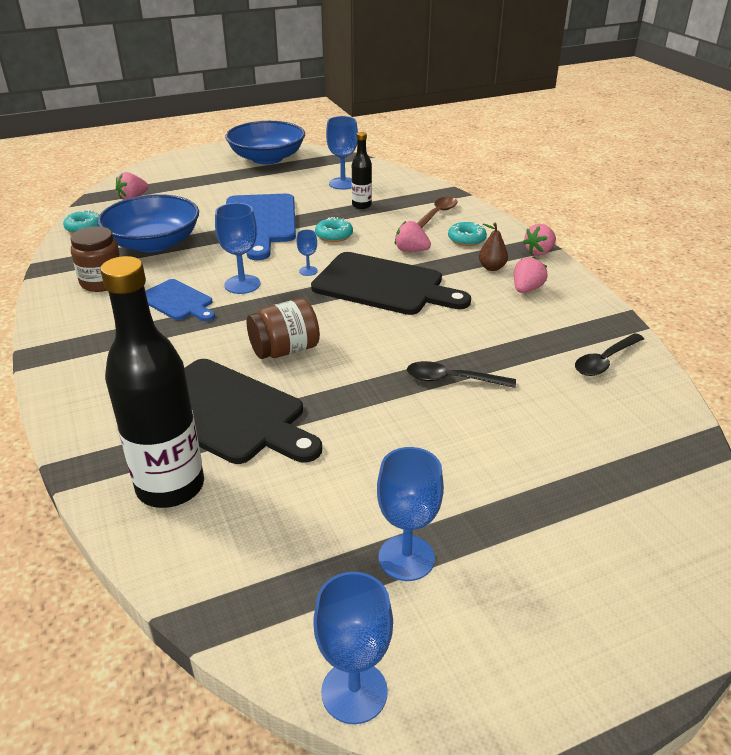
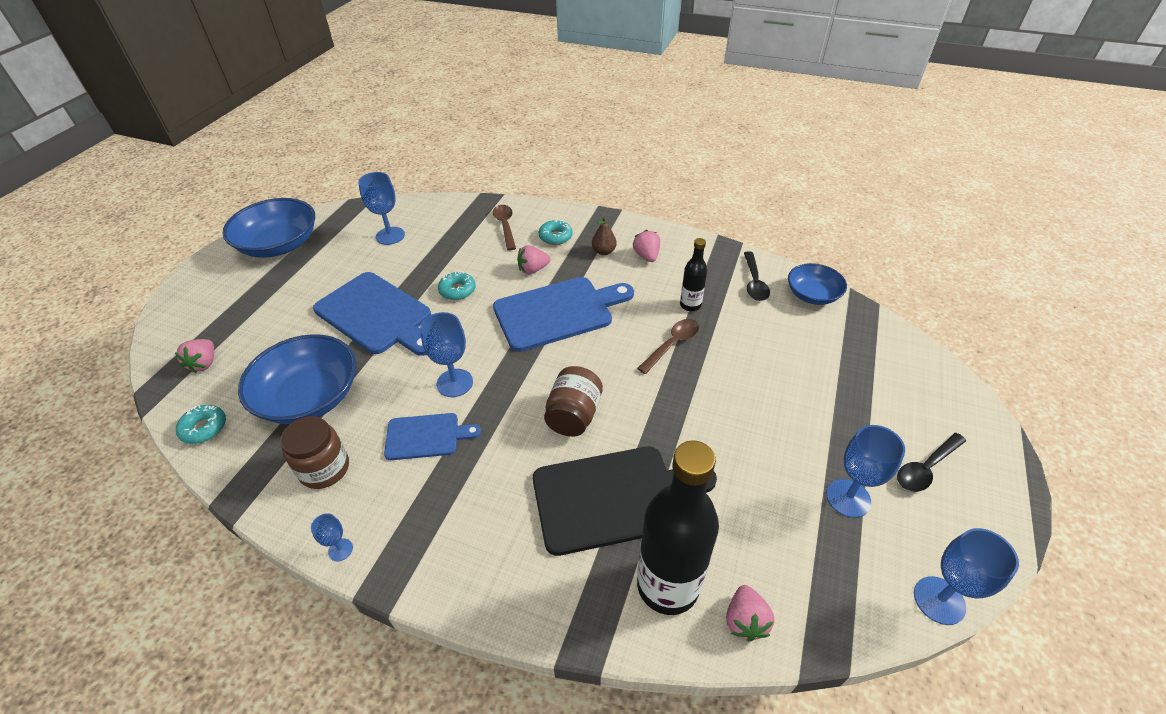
camera: 45 degrees left, 10 degrees up
(308, 271) = (487, 336): blue goblet -> blue goblet (340, 550)
(361, 205) = (437, 249): black bottle -> black bottle (690, 305)
(383, 285) = (558, 312): black cutting board -> blue cutting board
(440, 356) = (672, 344): none -> brown spoon
(452, 380) = (702, 357): black spoon -> black spoon (926, 468)
(539, 252) = (613, 220): pink strawberry -> pink strawberry (745, 620)
(657, 405) = (812, 295): none -> blue bowl

